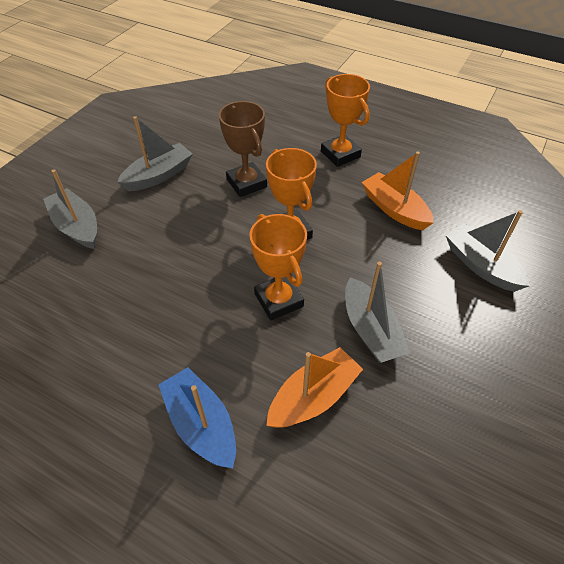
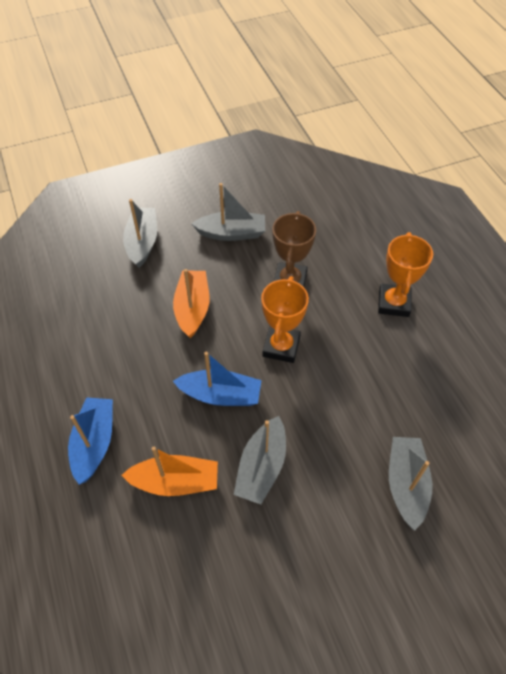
camera: 40 degrees right, 5 degrees up
(278, 300) = (220, 395): orange trophy -> blue boat
(394, 209) = (386, 384): orange boat -> orange boat (192, 308)

